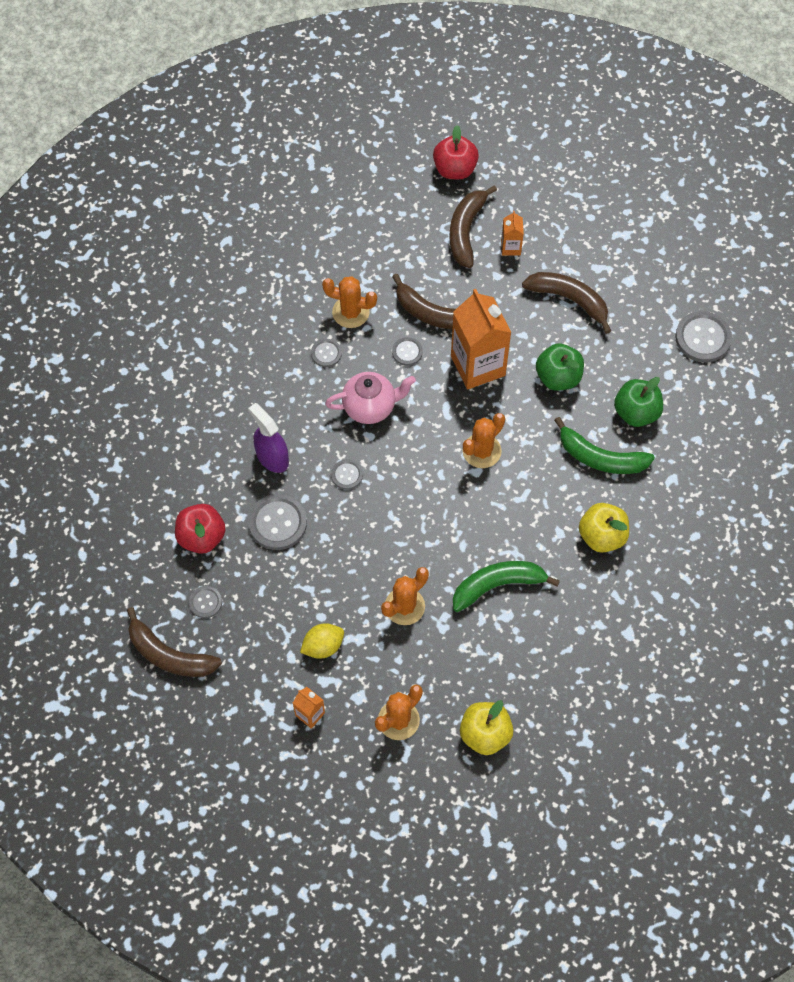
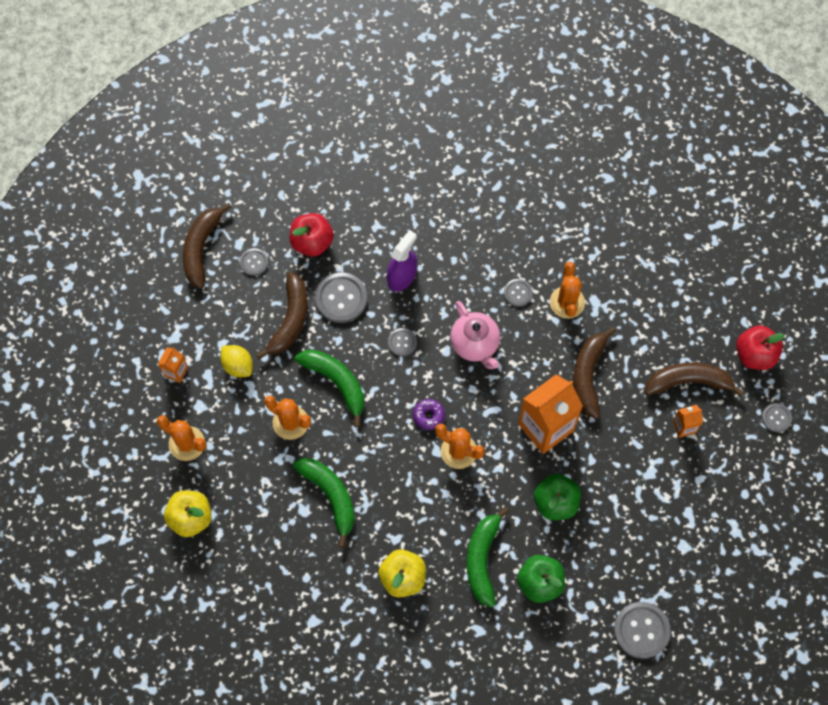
camera: 75 degrees right, 5 degrees up
(372, 550) = (336, 382): none -> green banana
(407, 352) = (541, 361): grey button -> grey button (776, 418)
(435, 469) = (428, 416): none -> purple donut
(569, 300) = (643, 494): brown banana -> brown banana (290, 320)

